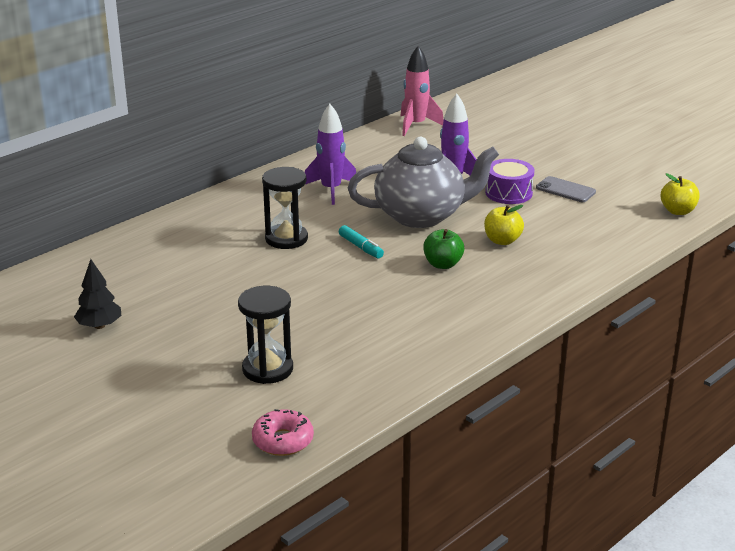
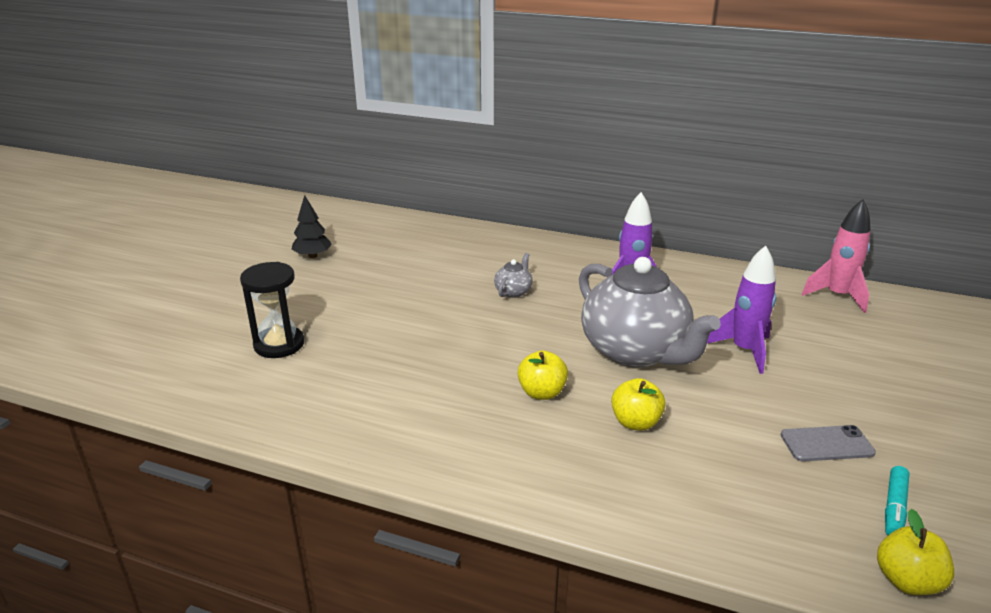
camera: 65 degrees right, 0 degrees up
(283, 440) = (164, 384): pink donut -> none
(286, 239) = (513, 291): black hourglass -> grey teapot
(361, 247) = (533, 333): turquoise marker -> turquoise marker (894, 508)
(443, 264) = (542, 393): green apple -> yellow apple
(508, 193) = (760, 398): purple drum -> none
(565, 190) = (826, 444): grey phone -> grey phone turned 75 degrees clockwise

